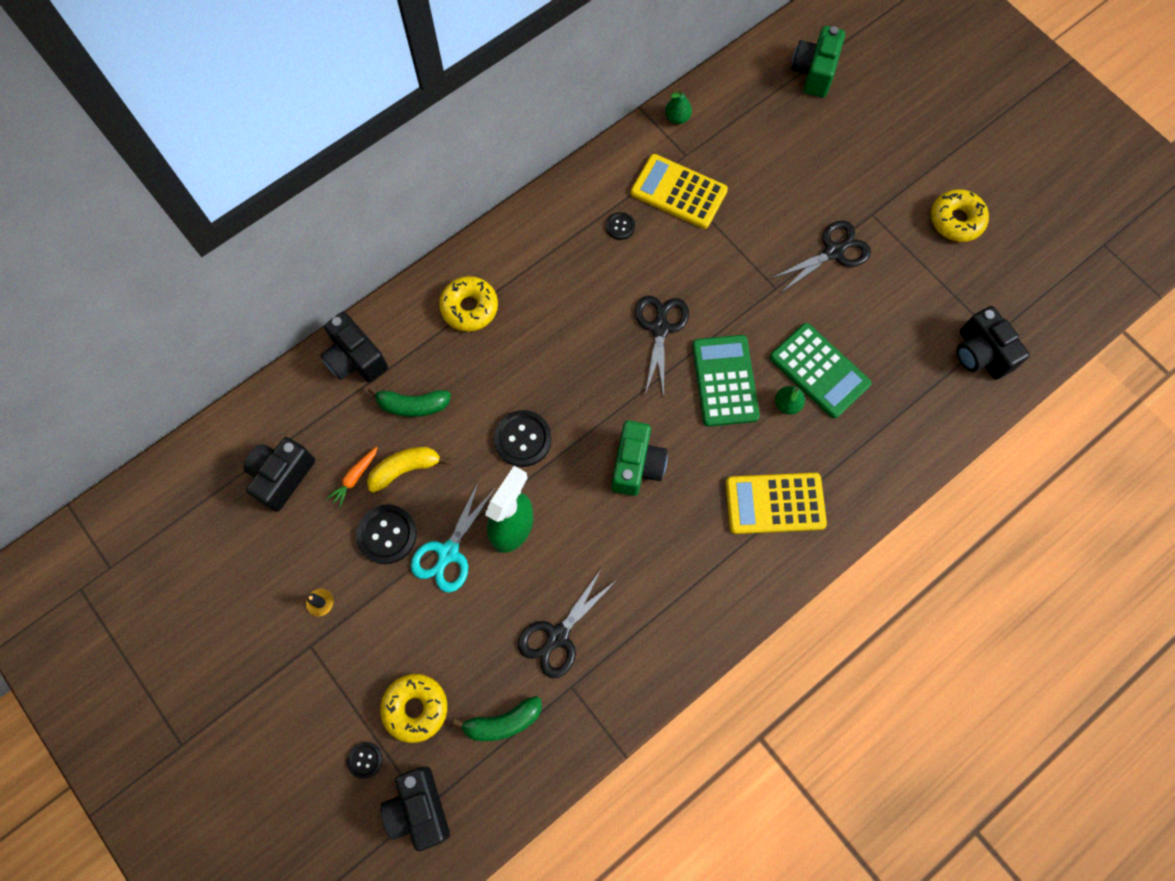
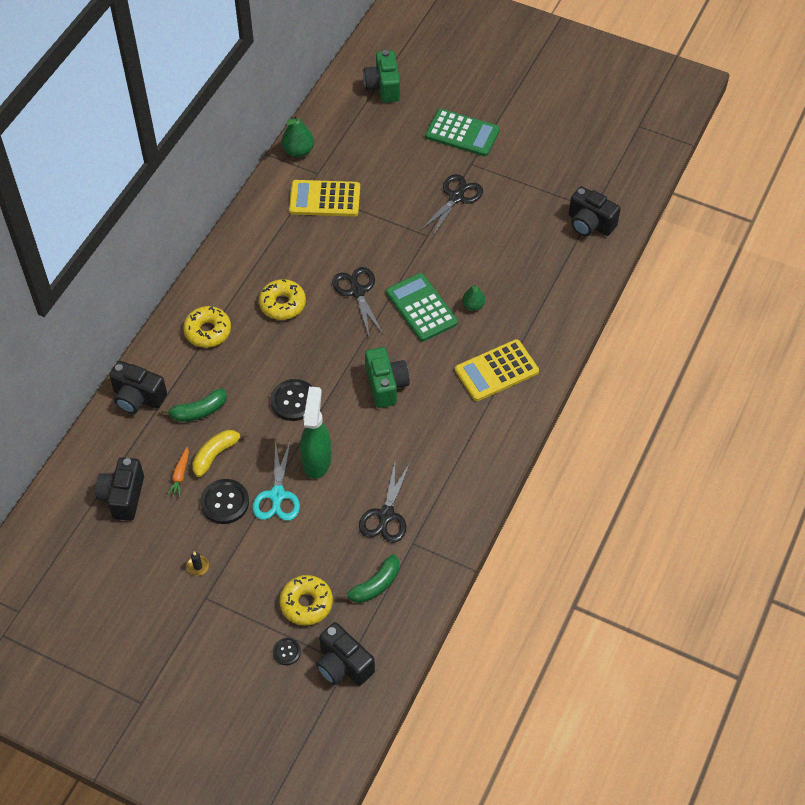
camera: 25 degrees left, 15 degrees down
(620, 226) = (293, 237): black button -> none
(677, 118) = (298, 151): green pear -> green pear, size x1.52
(819, 370) = (485, 276): green calculator -> green calculator (462, 133)
(956, 220) = (531, 147): yellow donut -> yellow donut (282, 304)

